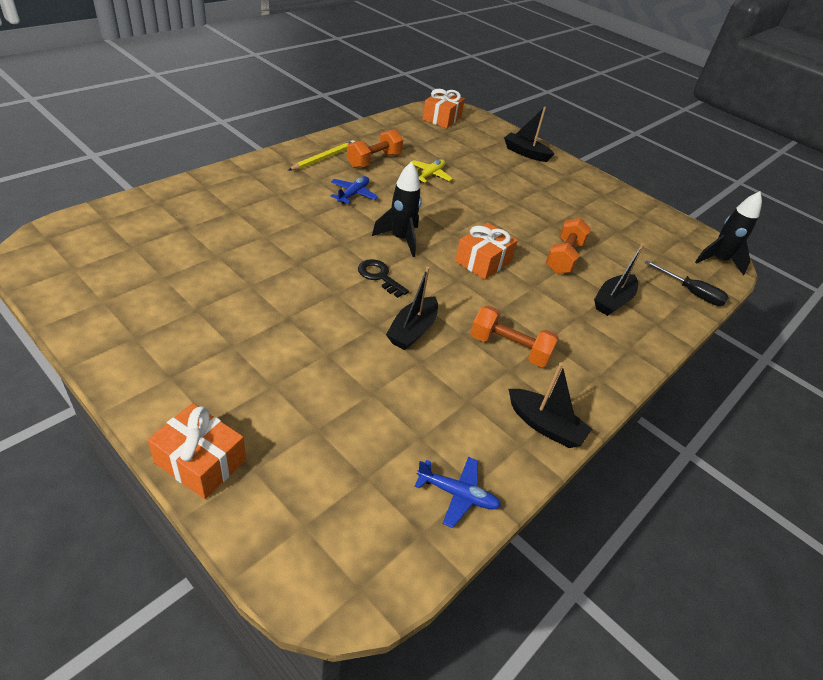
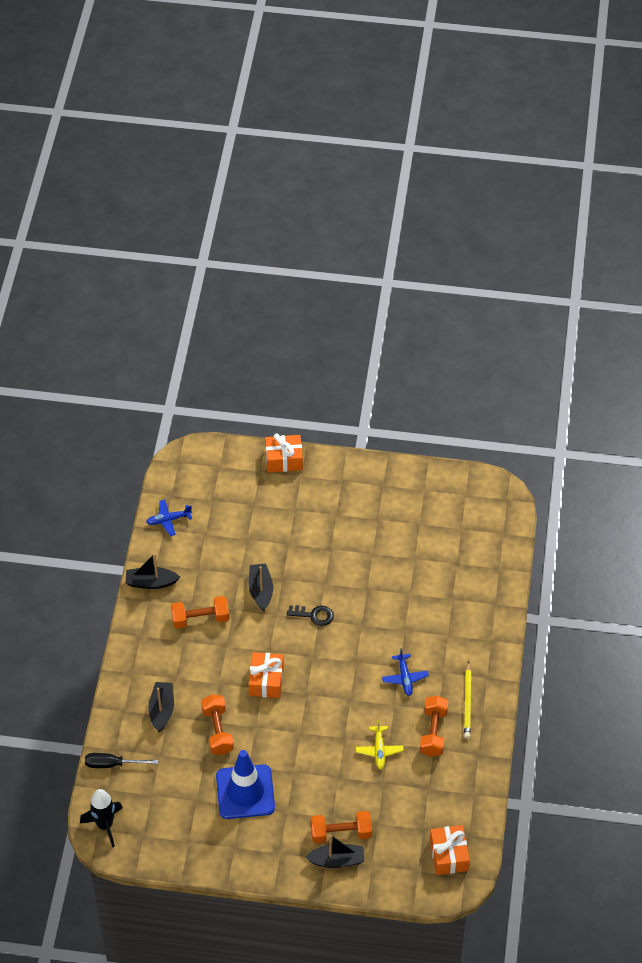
camera: 150 degrees right, 10 degrees up
(400, 239) = (332, 658): black rocket -> none
(509, 160) = (341, 833): none -> orange dumbbell
(569, 213) = (245, 792): none -> blue traffic cone

